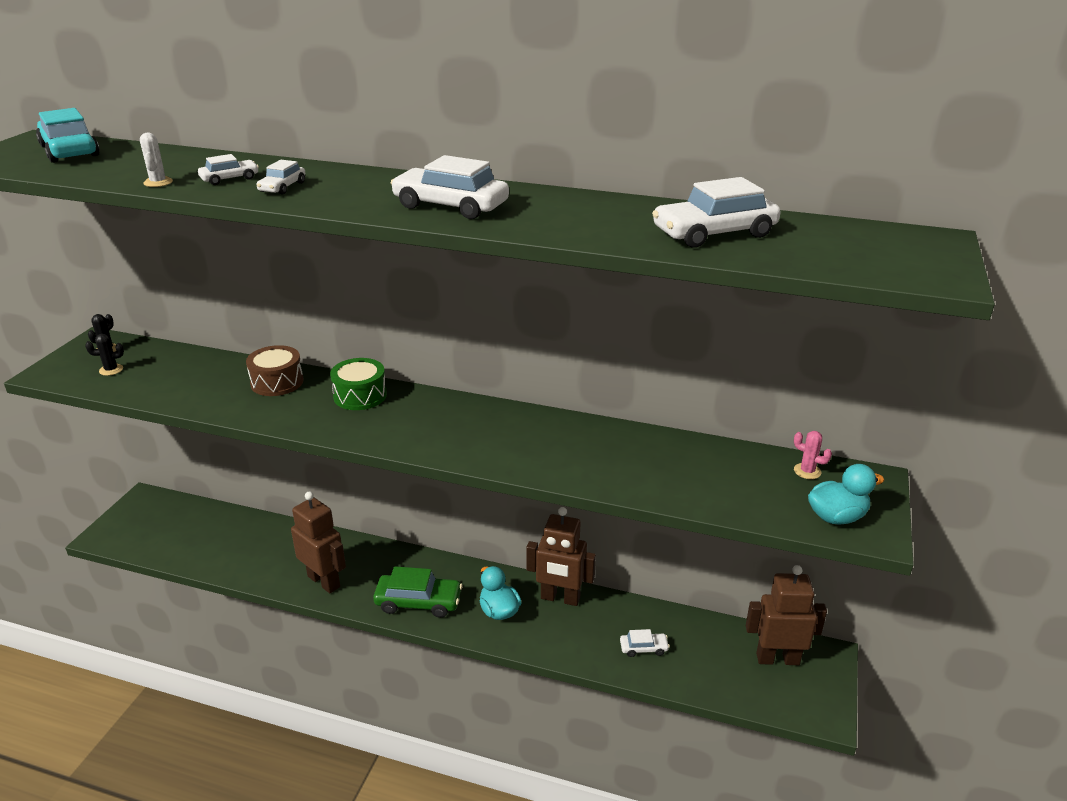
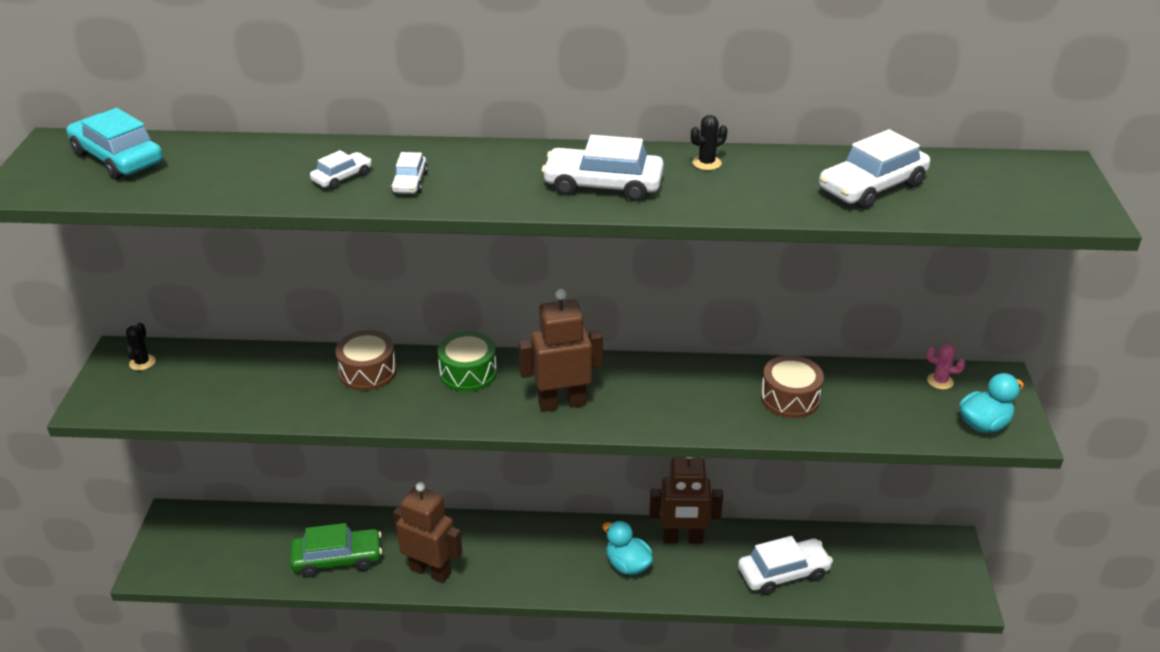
camera: 15 degrees left, 5 degrees up
(111, 370) = (166, 388): black cactus -> black cactus (706, 163)
(158, 182) = (267, 193): white cactus -> none
(418, 602) = (541, 573): green car -> green car (337, 559)
(643, 648) = (783, 573): white car -> white car, size x1.89
(644, 461) = (790, 398): none -> brown drum
(777, 659) = (909, 556): brown robot -> brown robot (562, 403)

